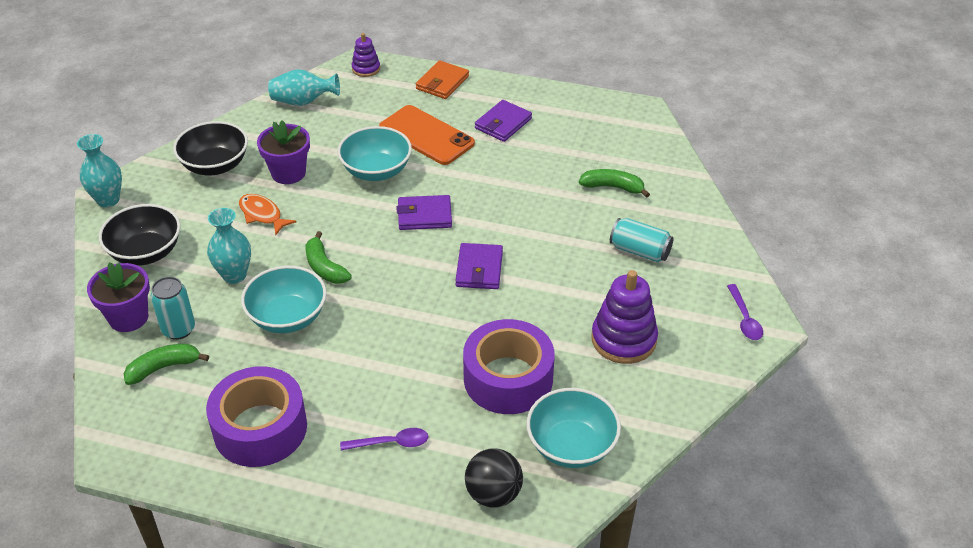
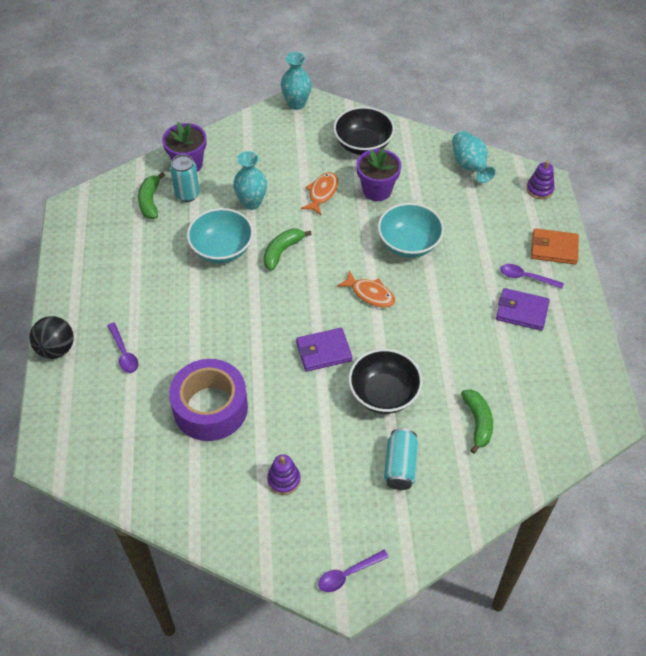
camera: 70 degrees right, 10 degrees up
(146, 252) = (253, 146): black bowl -> black bowl (384, 394)
(163, 368) = (150, 201): green banana -> green banana turned 135 degrees counterclockwise
(260, 428) = (114, 273): purple tape -> none
(424, 215) = (370, 294): purple wallet -> orange fish
(426, 135) = (473, 261): orange phone -> none
(465, 109) = (526, 277): none -> purple spoon
(493, 494) = (95, 431): black ball -> black ball (56, 349)
(571, 446) = (156, 471): turquoise bowl -> none
(623, 339) = (284, 480): purple stacking toy -> purple stacking toy, size x0.56

